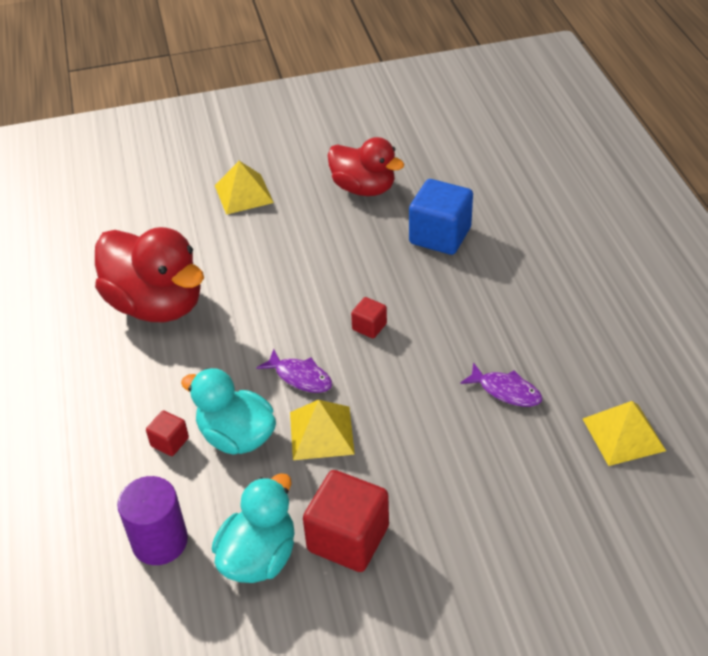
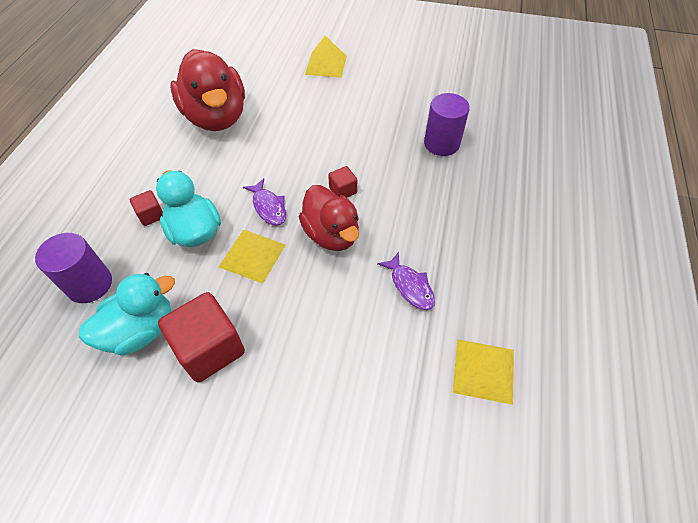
camera: 25 degrees right, 10 degrees up
(364, 188) = (410, 89): red duck -> red duck (331, 234)
(440, 235) = (441, 144): blue cube -> purple cylinder

